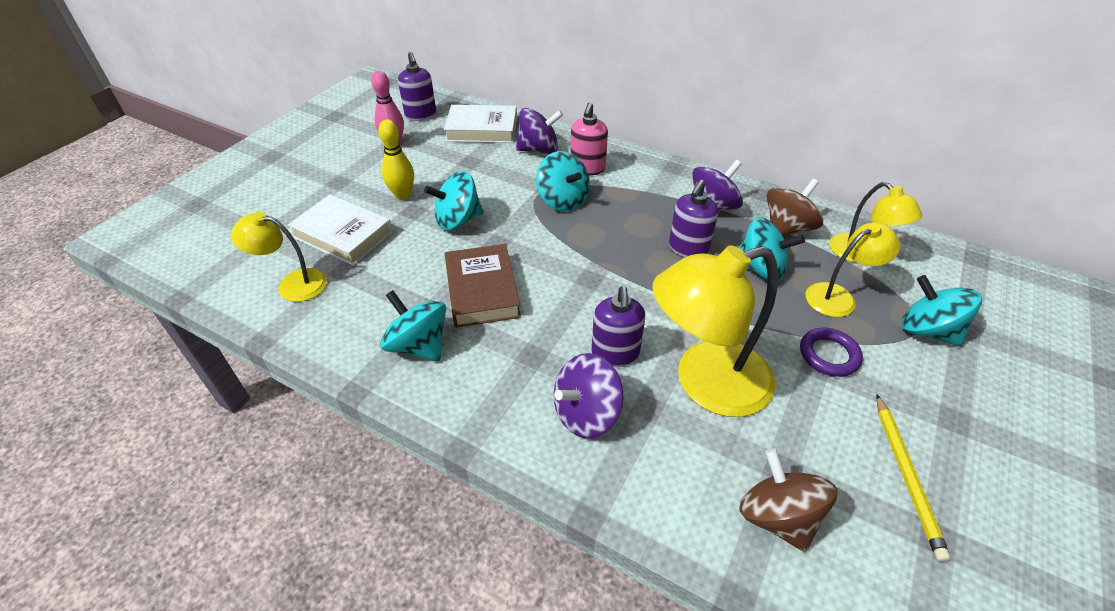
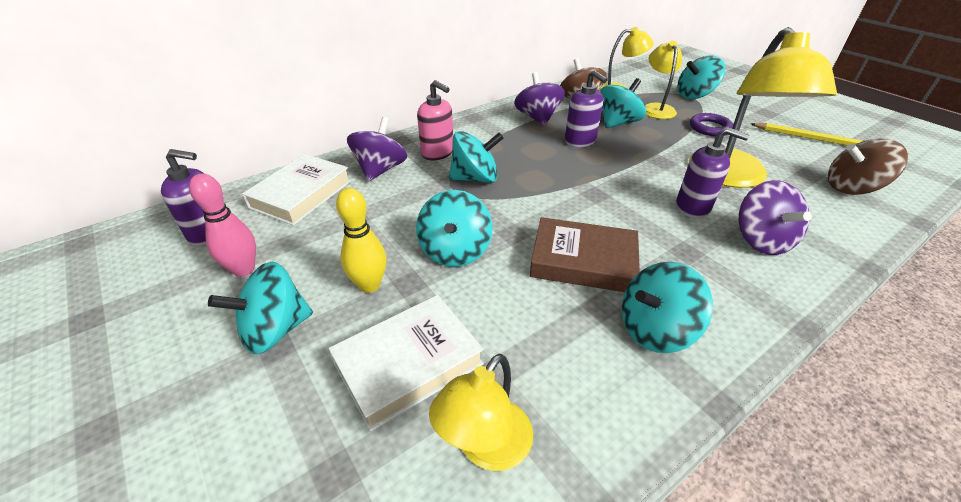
camera: 65 degrees left, 5 degrees down
(350, 176) = (275, 330): none -> turquoise spinning top

